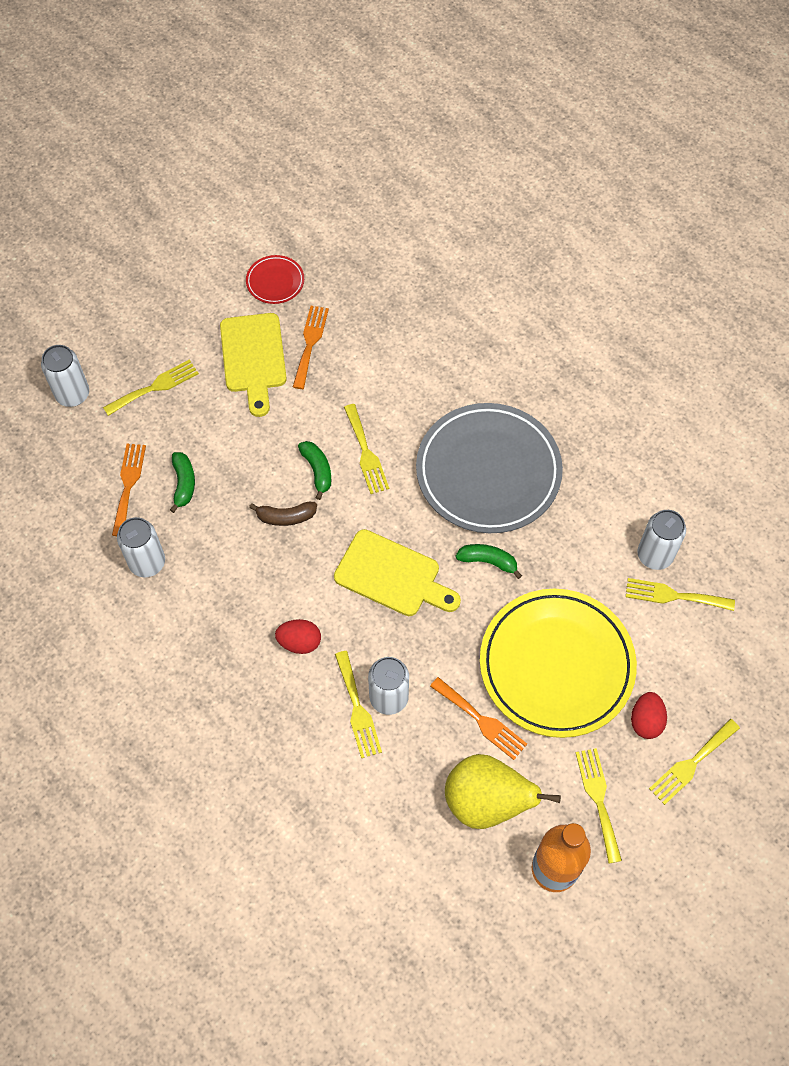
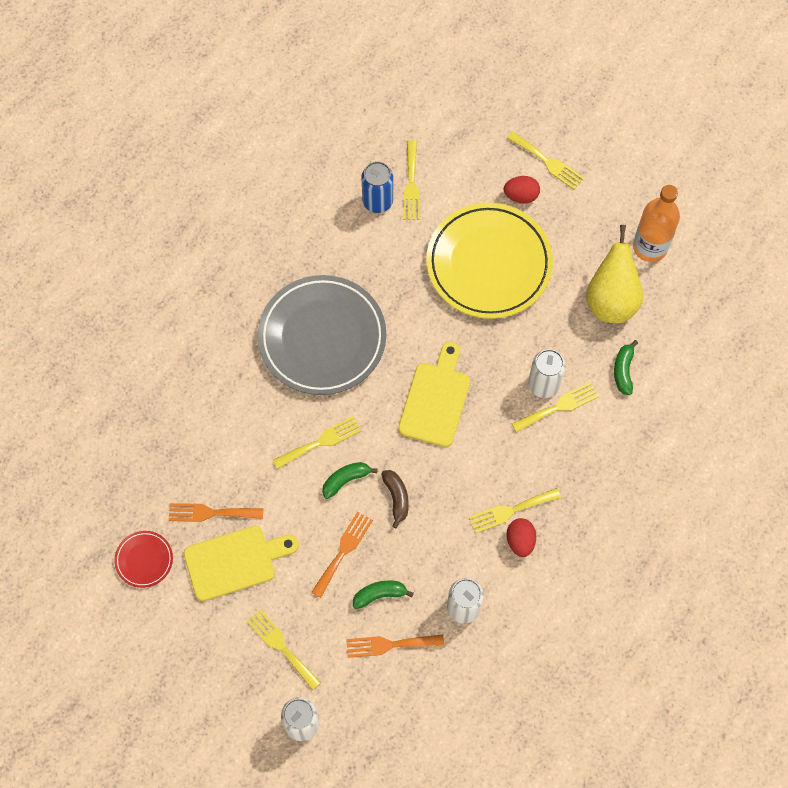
camera: 100 degrees left, 5 degrees up
(299, 642) = (511, 463): red egg -> red egg (520, 541)
(481, 720) = (547, 313): orange fork -> orange fork (343, 551)
(488, 561) = (408, 326): green banana -> green banana (623, 371)
(598, 799) = (590, 223): yellow fork -> yellow fork (510, 511)
(655, 555) = (377, 201): white can -> blue can

